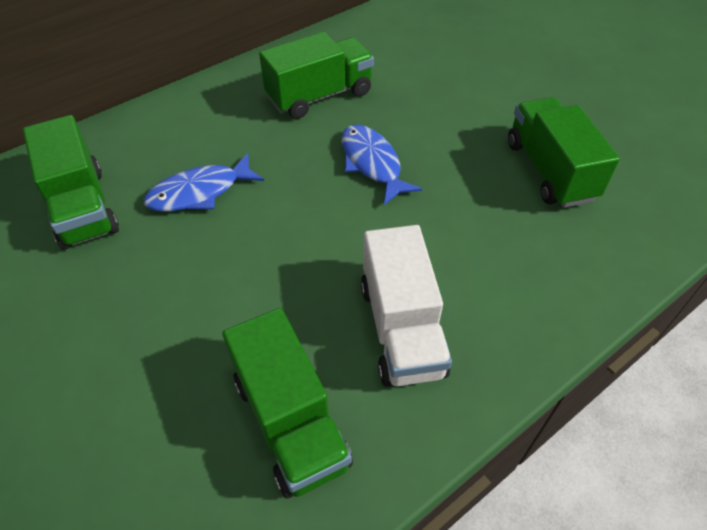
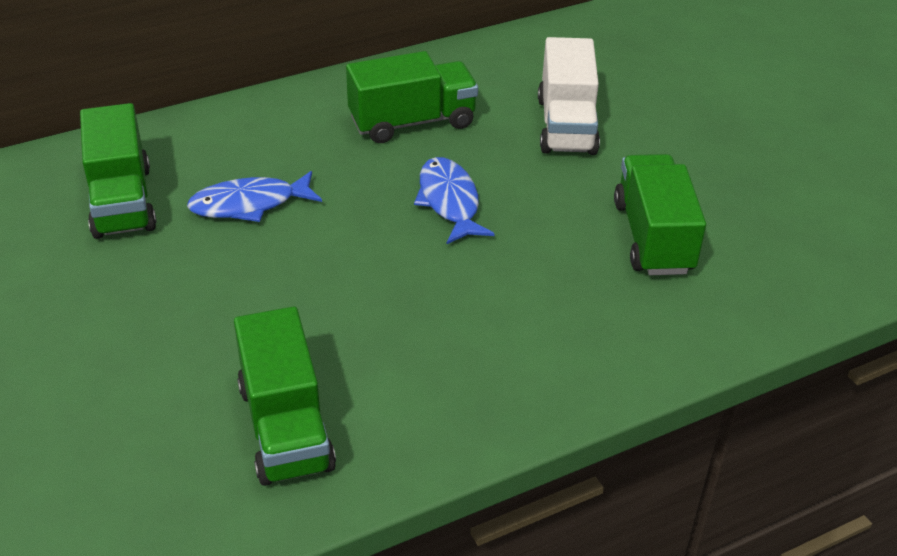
camera: 10 degrees right, 10 degrees down
(401, 328) = (426, 365): white truck -> white truck (566, 125)

